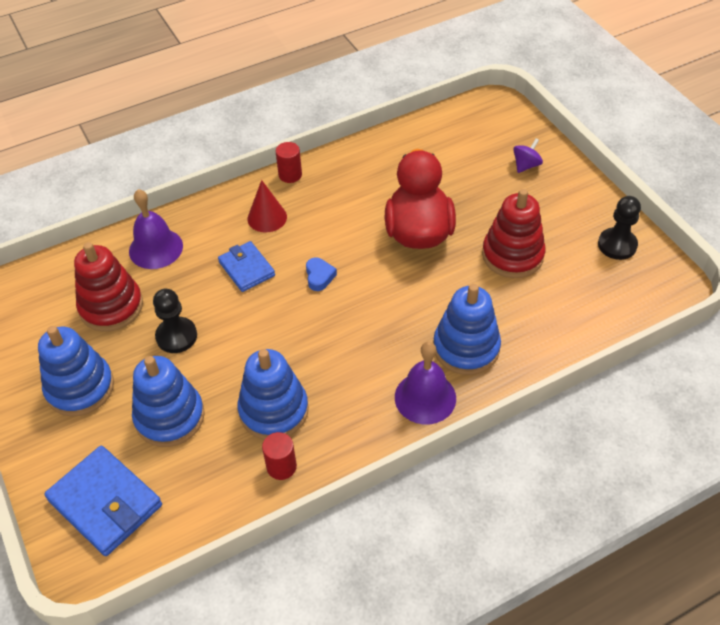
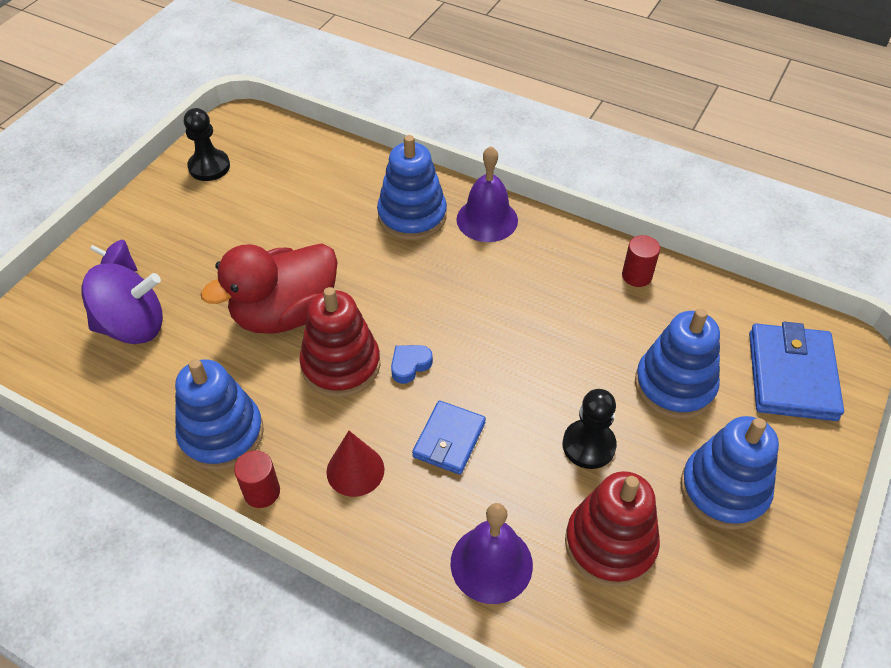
camera: 125 degrees left, 0 degrees up
(274, 410) = (593, 311): blue stacking toy -> blue stacking toy (222, 434)
(465, 158) = (133, 326): none -> purple spinning top
(512, 255) = (271, 229): red stacking toy -> red stacking toy (341, 365)

